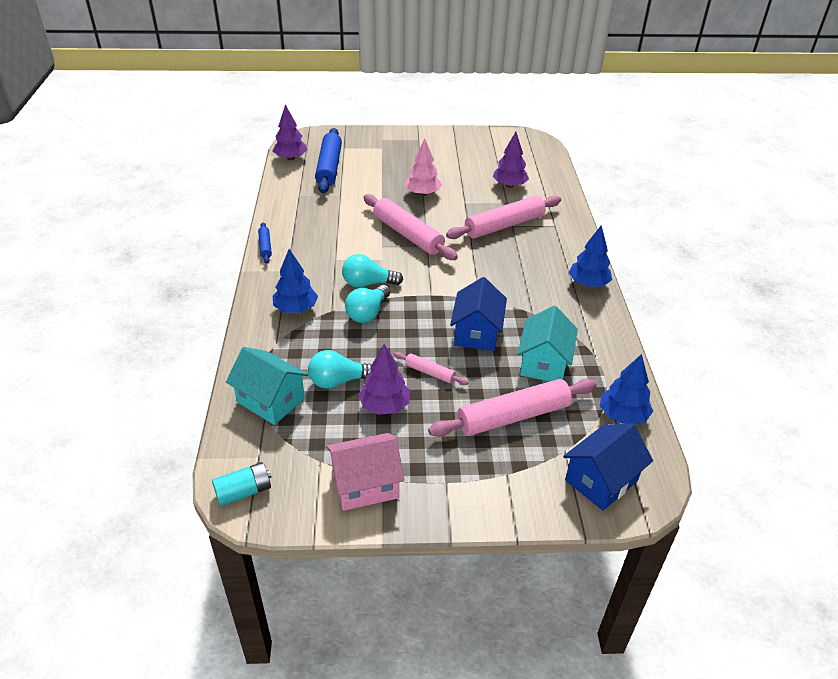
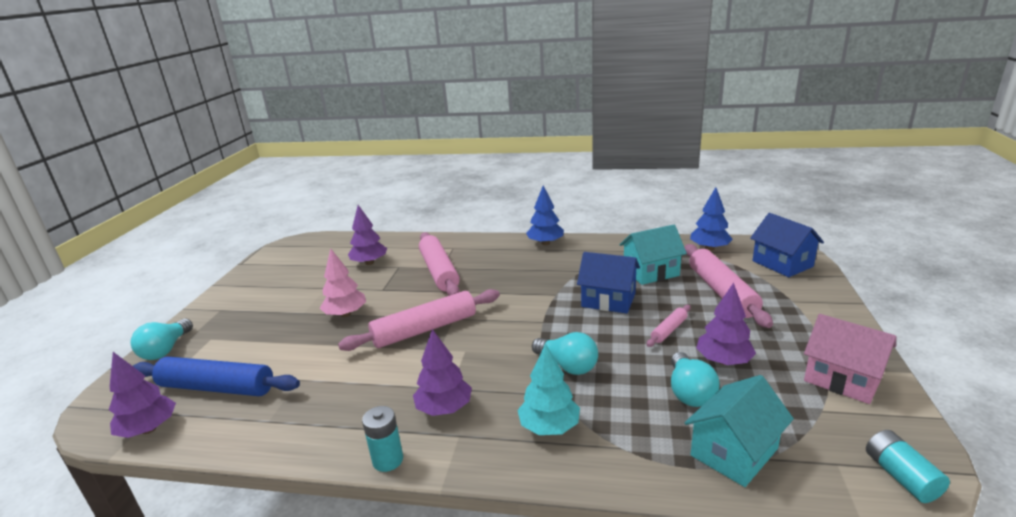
camera: 75 degrees left, 15 degrees down
(265, 246) = (388, 460): blue rolling pin -> turquoise battery
(296, 309) = (549, 427): blue tree -> turquoise tree
(313, 260) = (444, 408): none -> purple tree
(365, 485) = (842, 379): pink house -> pink house turned 45 degrees counterclockwise
(368, 283) = (511, 363): turquoise light bulb -> turquoise light bulb (166, 350)
(544, 363) = (651, 272): turquoise house -> turquoise house turned 45 degrees counterclockwise

